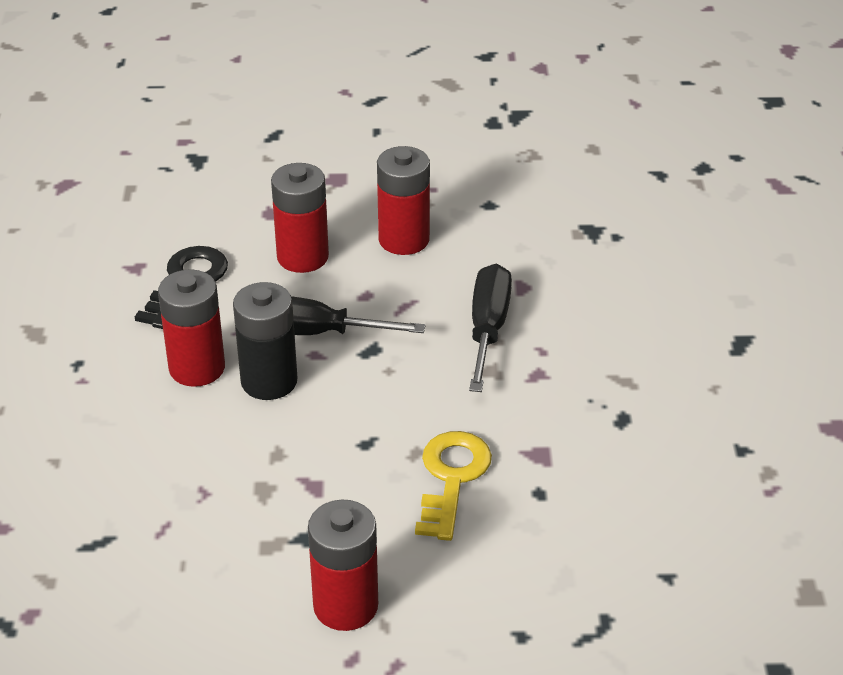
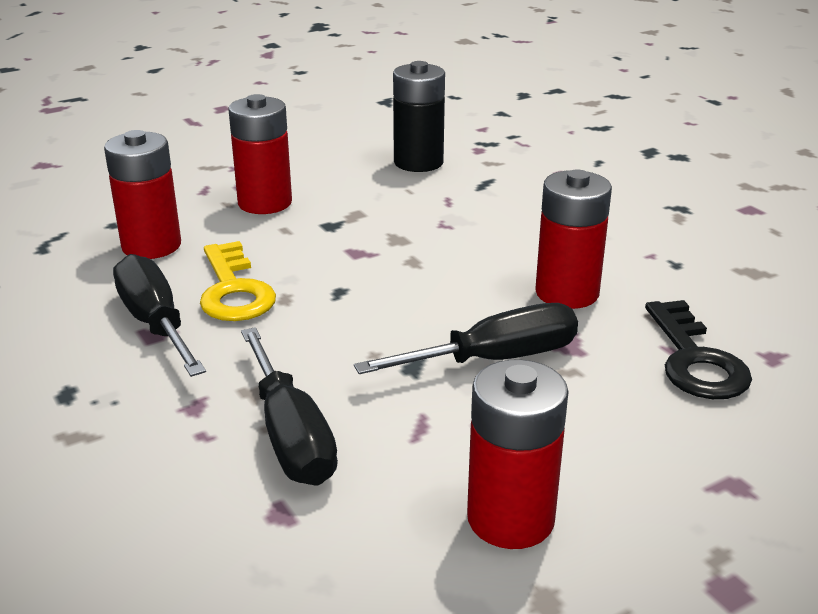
camera: 150 degrees right, 10 degrees down
(269, 381) = (485, 305): black battery -> black battery (418, 162)
(302, 257) = (612, 438): red battery -> red battery (151, 246)
(533, 464) = (155, 323): none -> black screwdriver

